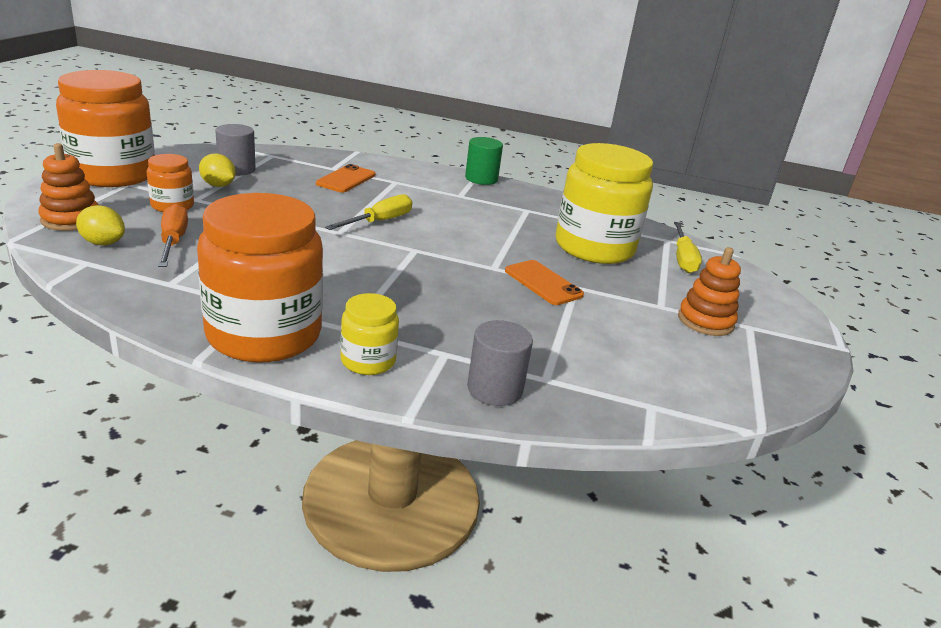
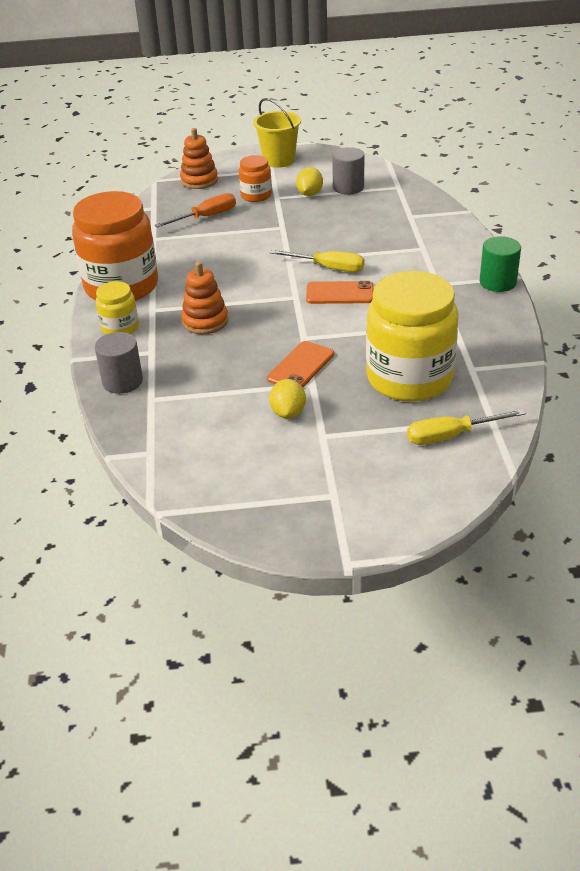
camera: 75 degrees right, 10 degrees up
(103, 243) = (181, 201): yellow lemon -> yellow lemon (288, 412)
(113, 174) = (279, 160): orange jar -> yellow bucket
(346, 179) = (394, 229): orange phone -> orange phone (340, 293)
(705, 321) = (317, 466): orange stacking toy -> orange stacking toy (205, 321)

